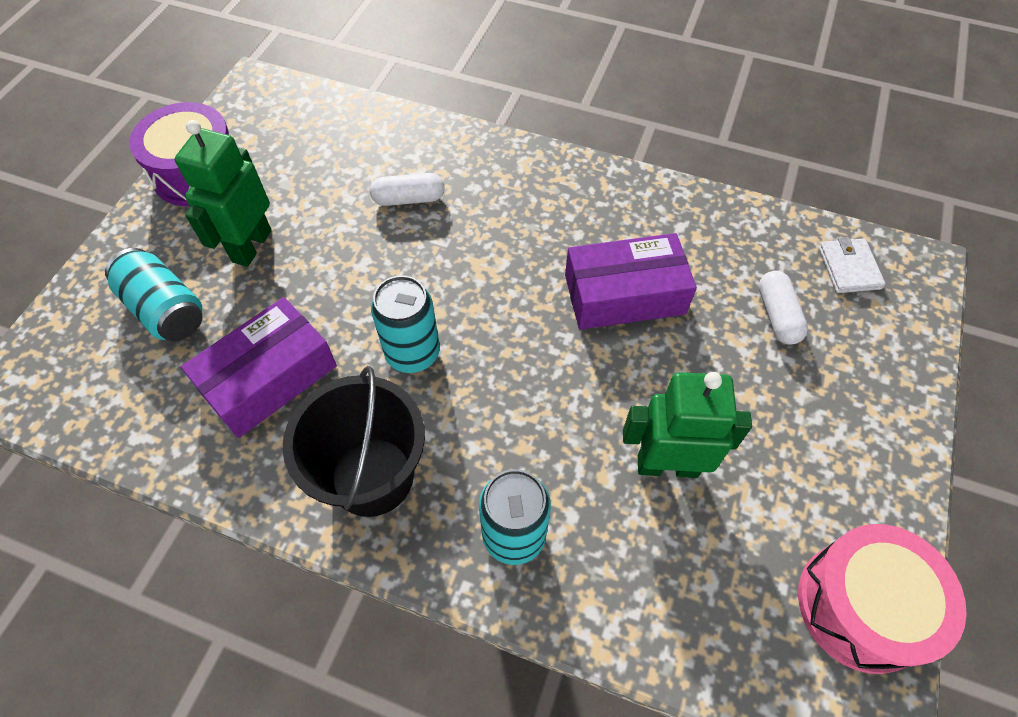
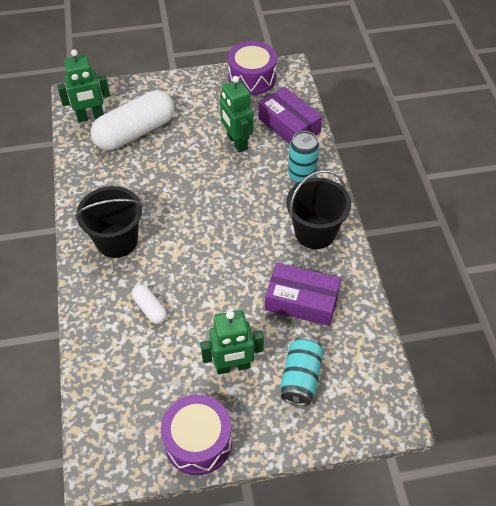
camera: 120 degrees left, 5 degrees down
(413, 353) = (247, 251): turquoise can -> none
(549, 206) = (117, 241): none -> black bucket
(624, 294) = (157, 187): purple box -> purple box (289, 125)
(777, 315) = (135, 132): white capsule -> white capsule, size x2.20
(849, 268) = (90, 117): white wallet -> green robot
(861, 606) = (252, 78): pink drum -> purple drum

